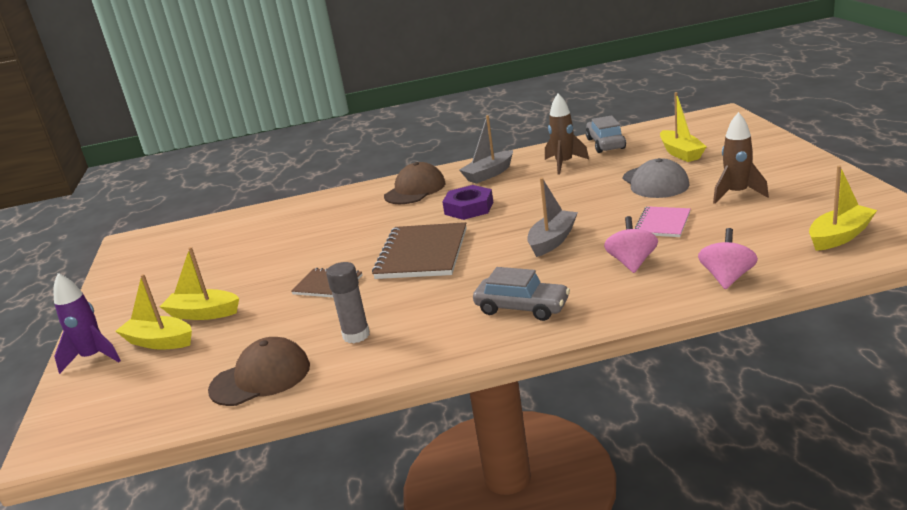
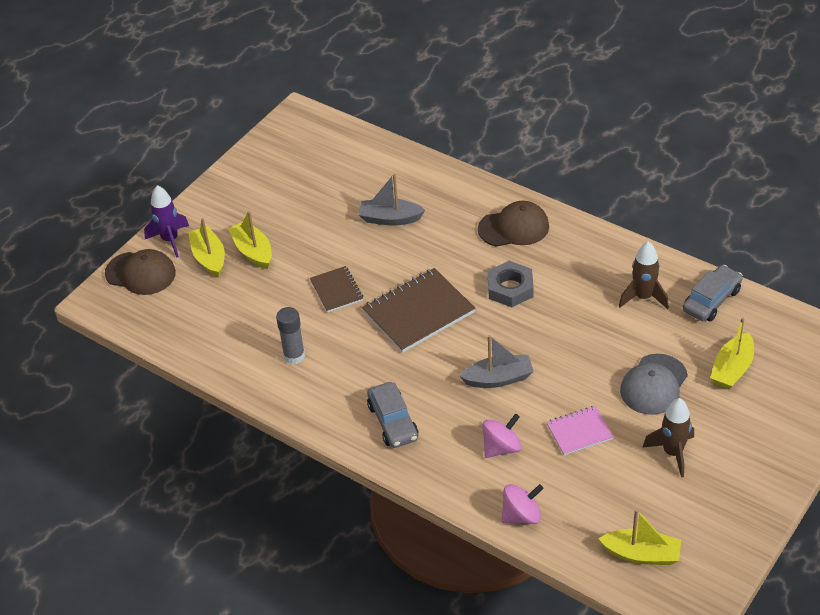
camera: 45 degrees right, 20 degrees up
(260, 377) = (218, 343): brown cap -> brown cap (140, 273)
(469, 208) = (510, 288): purple nut -> grey nut
(489, 174) = (581, 257): grey boat -> grey boat (390, 218)

